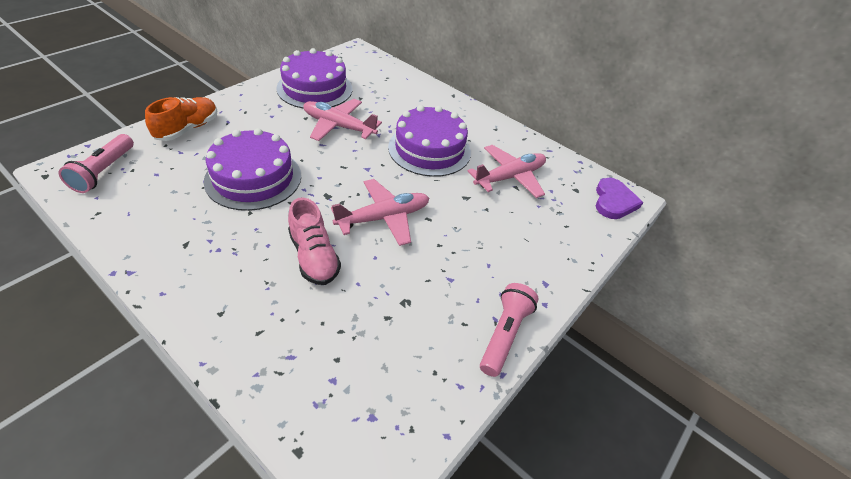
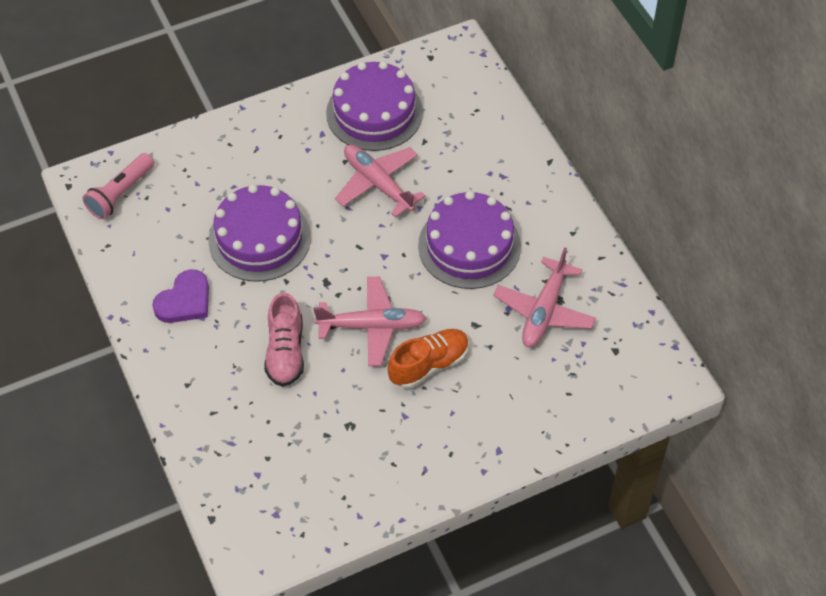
camera: 30 degrees right, 10 degrees up
(188, 129) = (212, 151): orange shoe -> orange shoe (429, 365)
(504, 334) = (424, 486): pink flashlight -> none
(510, 177) = (544, 311): pink plane -> pink plane turned 120 degrees clockwise
(614, 201) = (651, 379): purple heart -> purple heart (184, 300)

